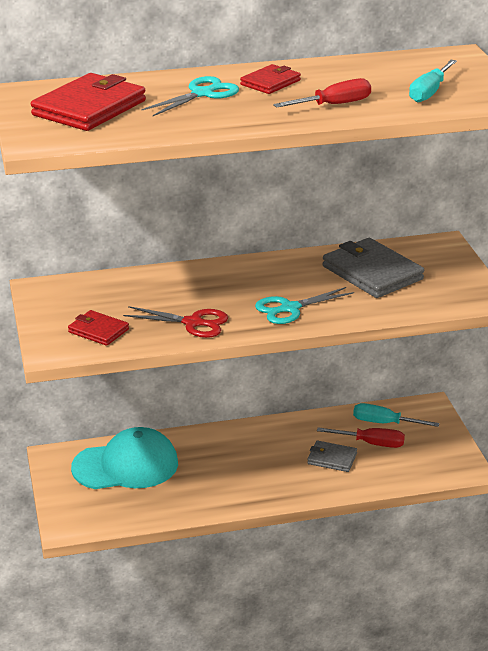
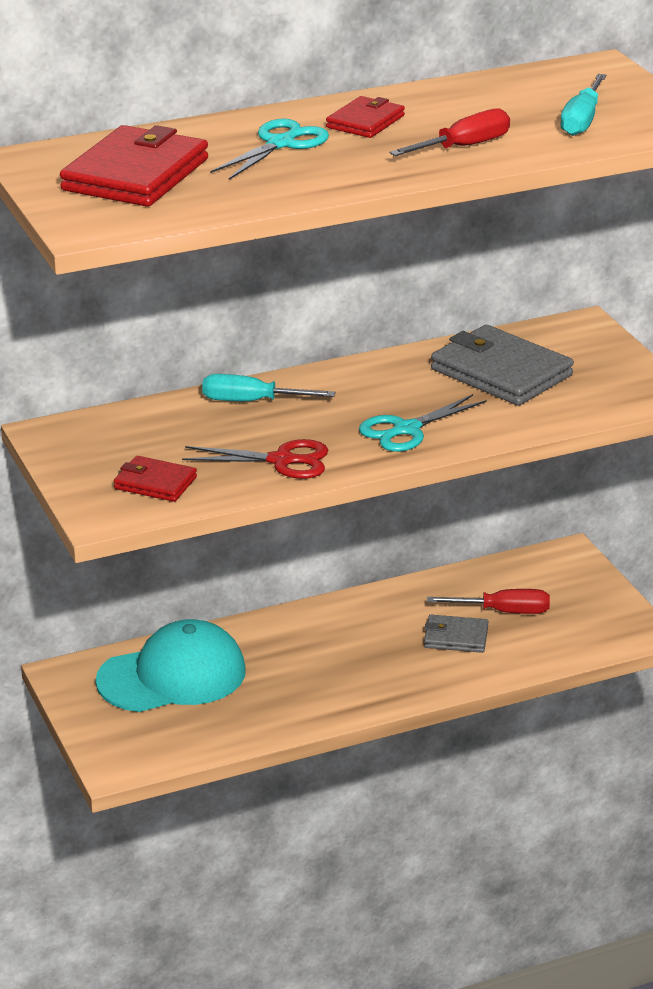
camera: 10 degrees left, 0 degrees up
(384, 423) = (514, 583): turquoise screwdriver -> turquoise screwdriver (252, 401)

